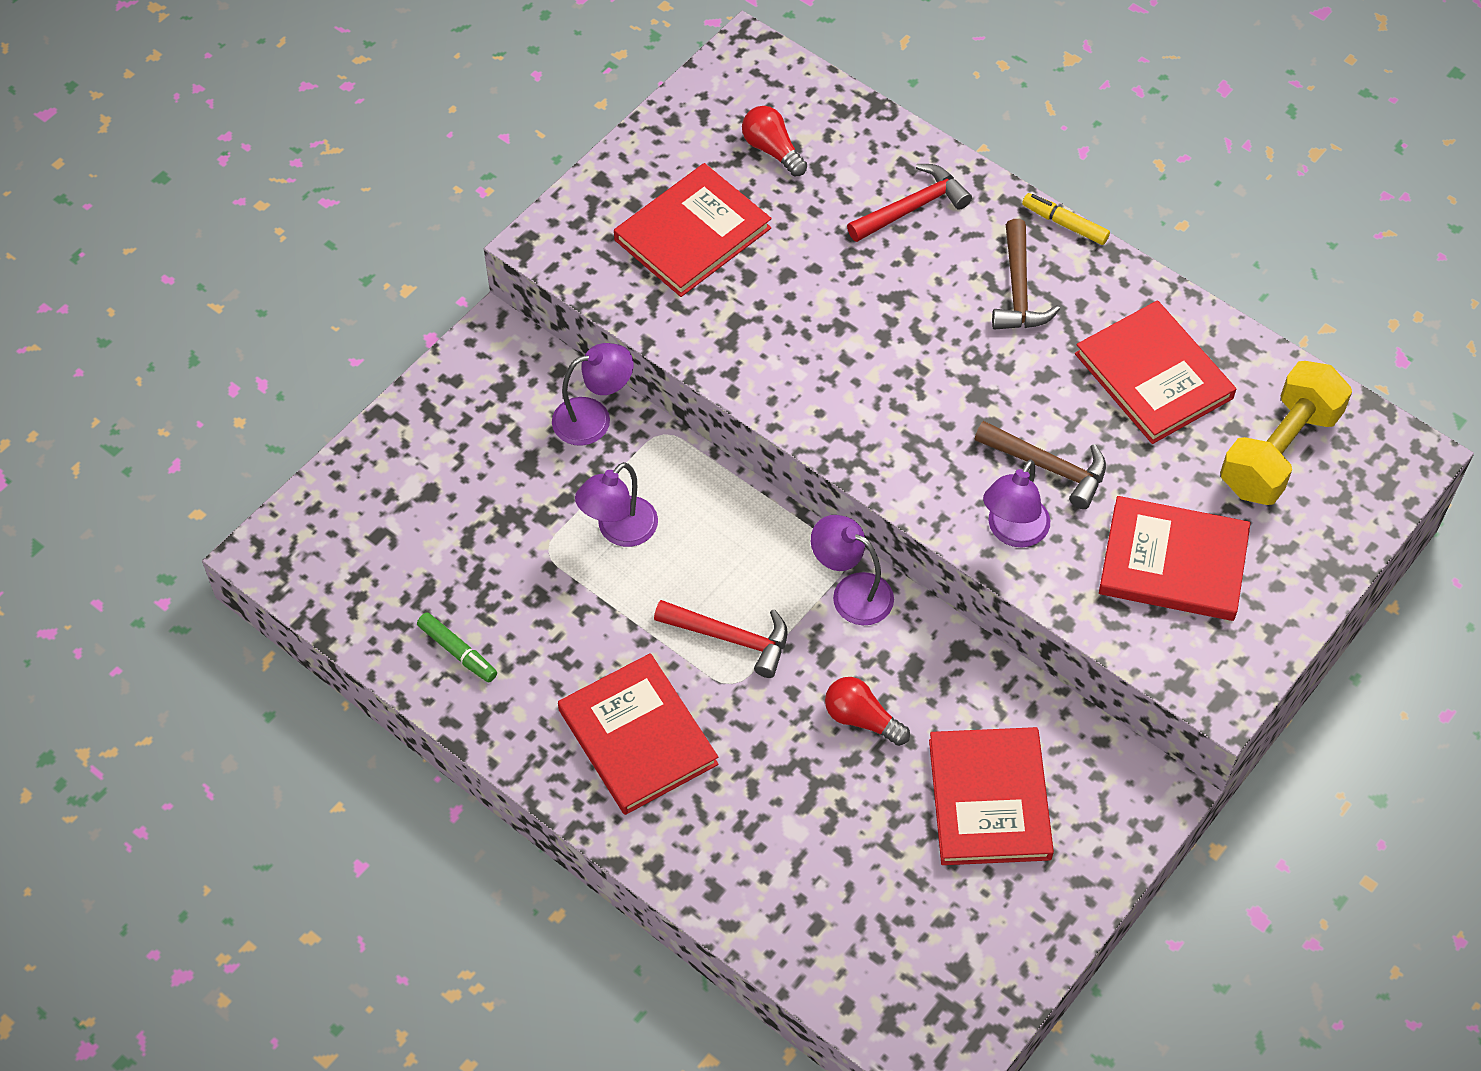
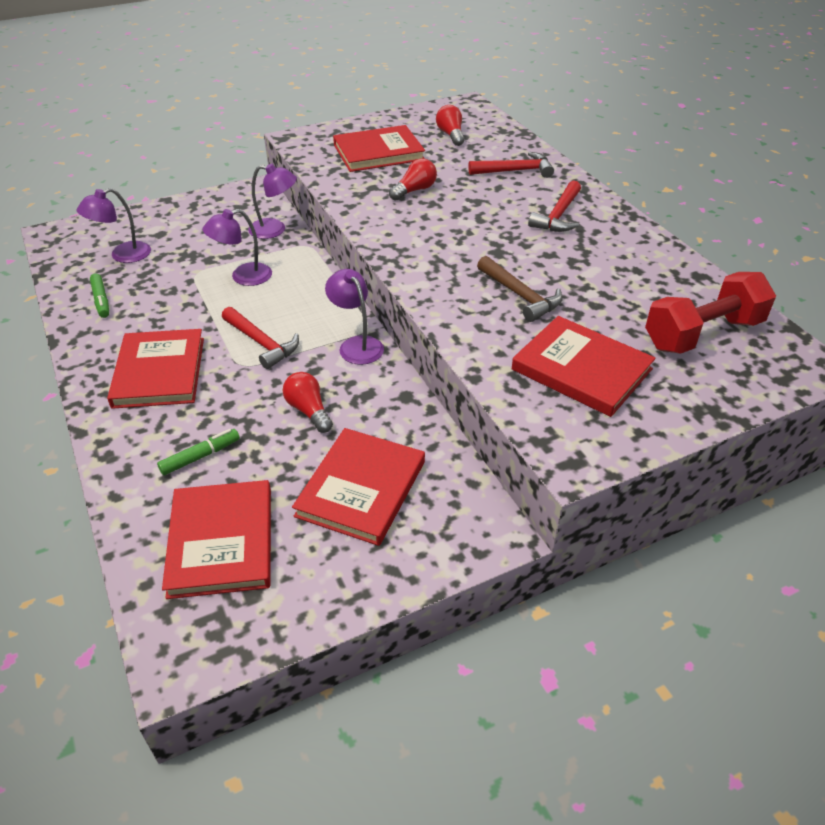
camera: 25 degrees right, 15 degrees down
(784, 835) = (200, 456): none -> green marker
(799, 306) = (414, 190): none -> red light bulb
(1013, 532) = (471, 319): purple lamp -> purple lamp (123, 255)
(1018, 290) = (558, 216): brown hammer -> red hammer
(1065, 224) = (608, 197): yellow marker -> none
(1153, 376) = (626, 273): red book -> red book (221, 541)
(1279, 451) = (703, 334): yellow dumbbell -> red dumbbell

